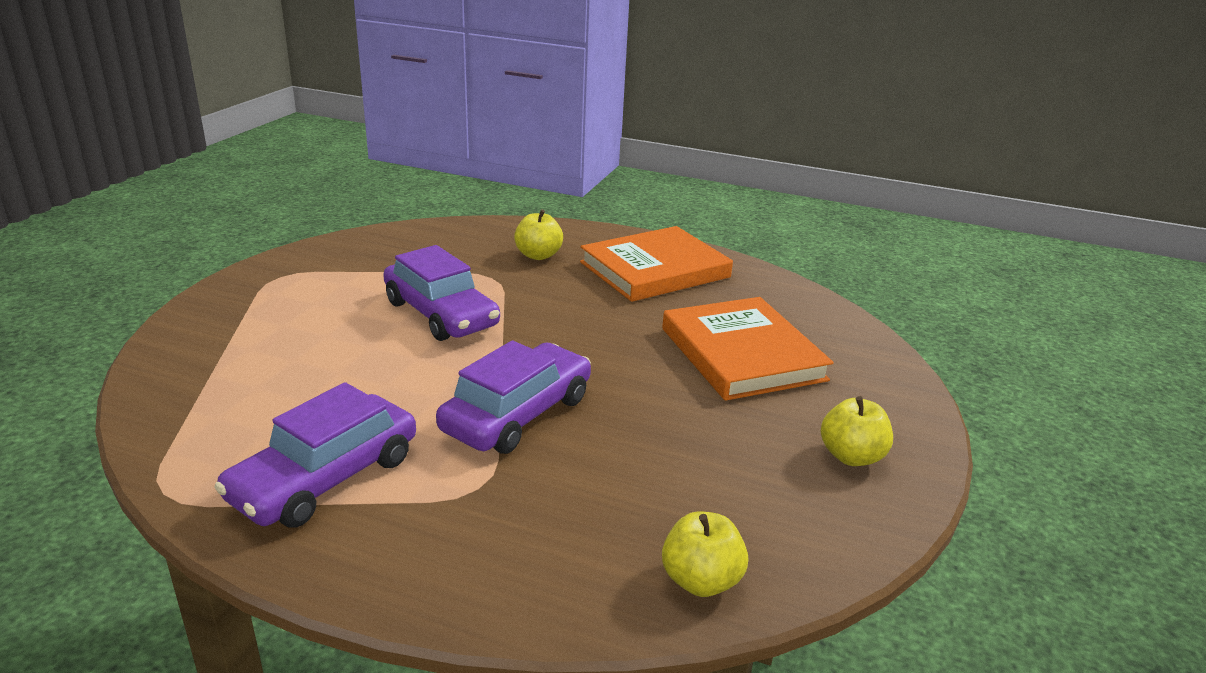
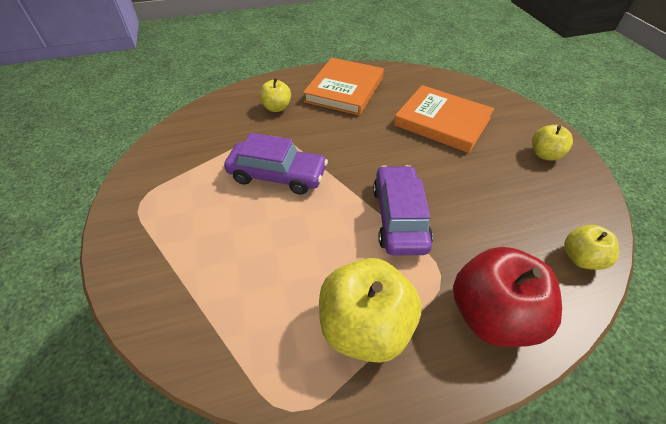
camera: 35 degrees left, 20 degrees up
(325, 478) = (365, 326): purple car -> yellow apple
(476, 554) = (491, 315): none -> red apple

